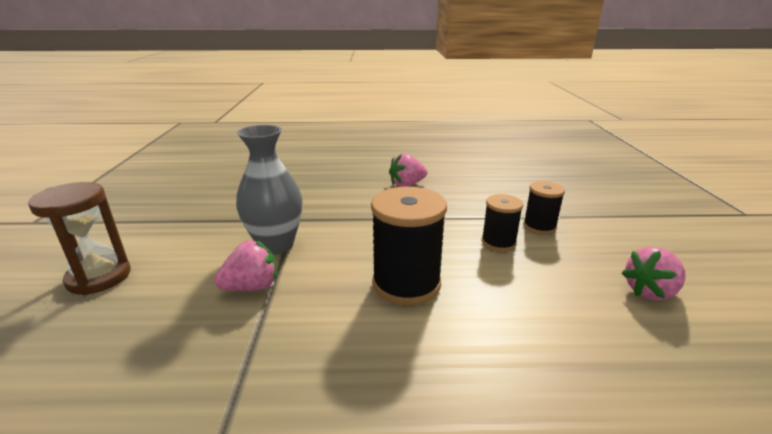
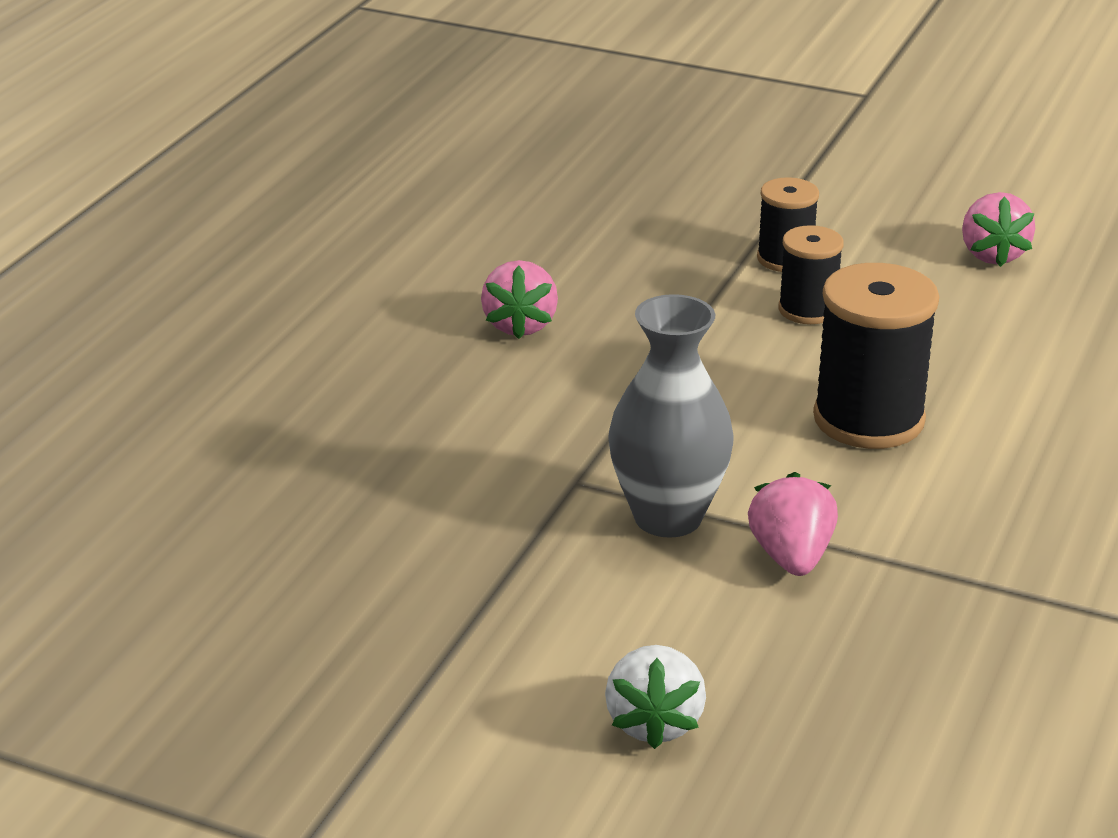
camera: 65 degrees left, 5 degrees up
(99, 277) = (654, 723): brown hourglass -> white strawberry

